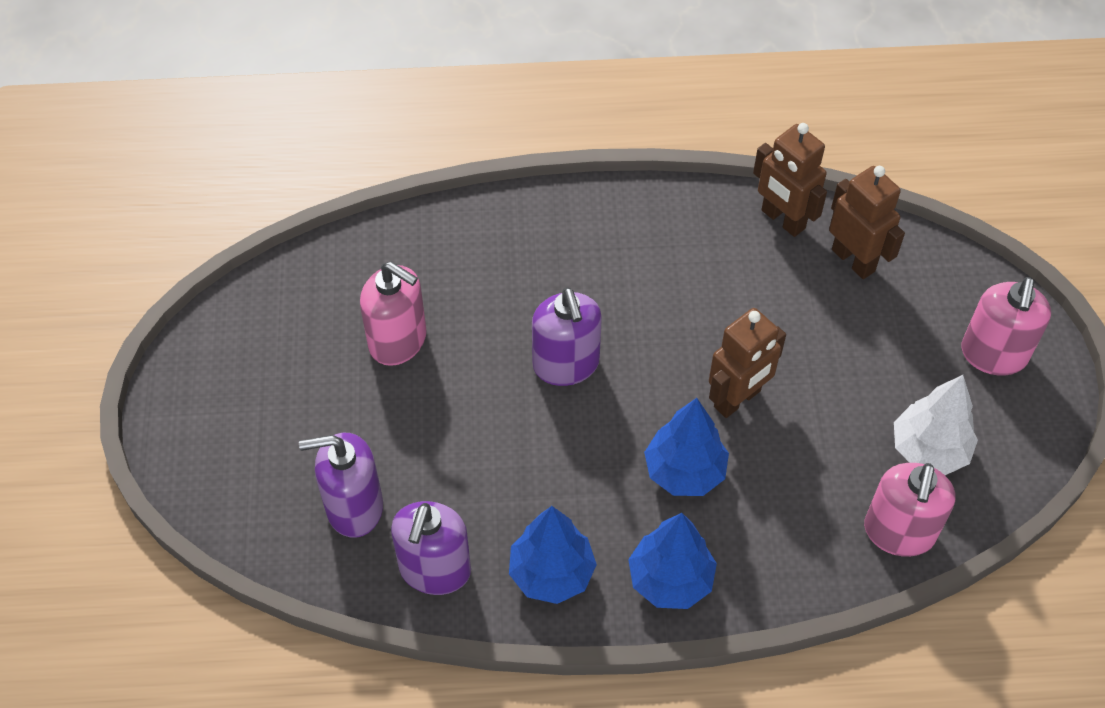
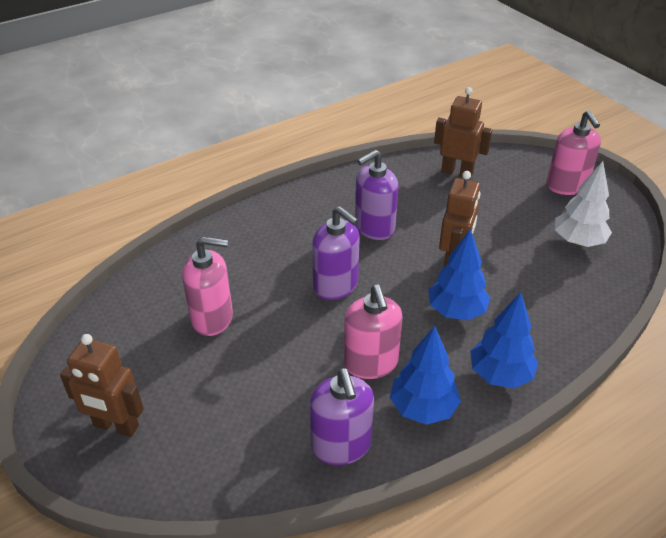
camera: 30 degrees left, 15 degrees down
(354, 507) = (252, 434): purple soap dispenser -> purple soap dispenser (374, 228)
(782, 220) = (403, 168): brown robot -> brown robot (116, 426)
(899, 532) = (602, 287): pink soap dispenser -> pink soap dispenser (371, 363)

